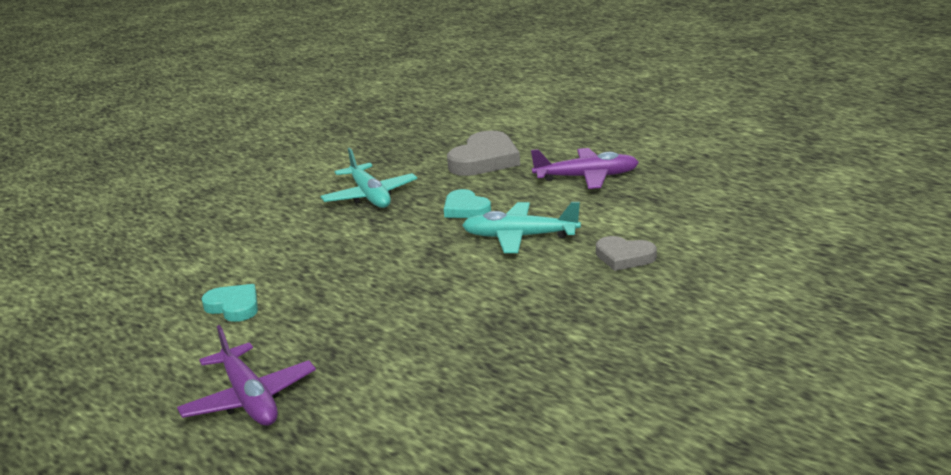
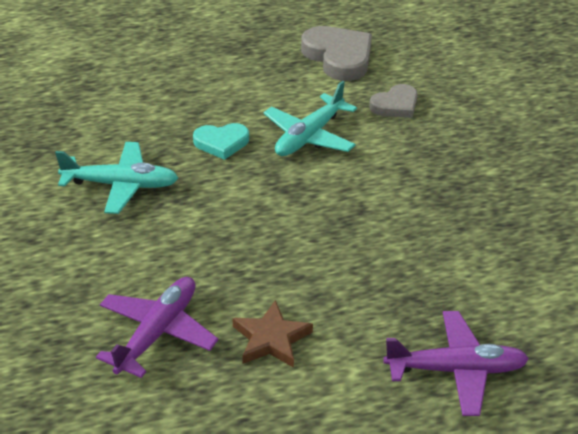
camera: 65 degrees left, 15 degrees up
(234, 306) = (271, 339): turquoise heart -> brown star
(484, 160) = (129, 97): grey heart -> grey heart (338, 57)
(587, 177) = (236, 65): purple plane -> purple plane (157, 332)

